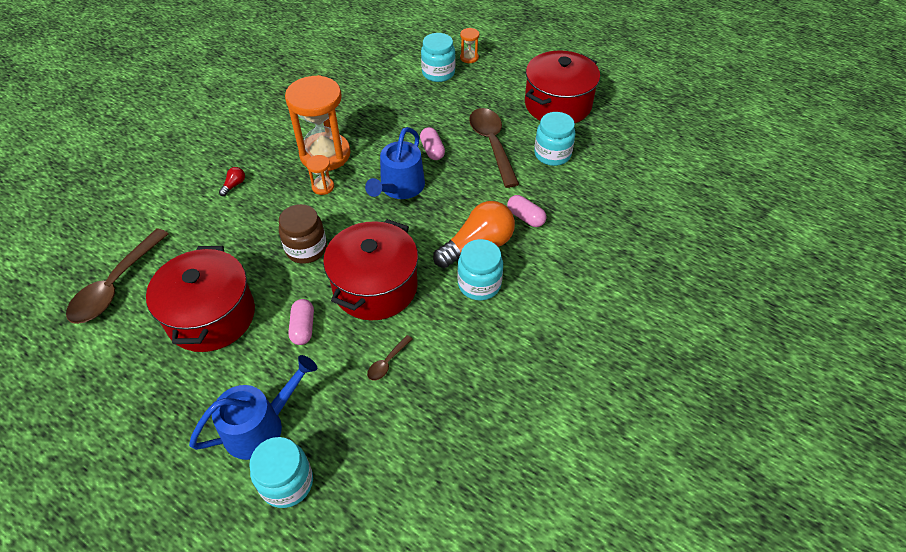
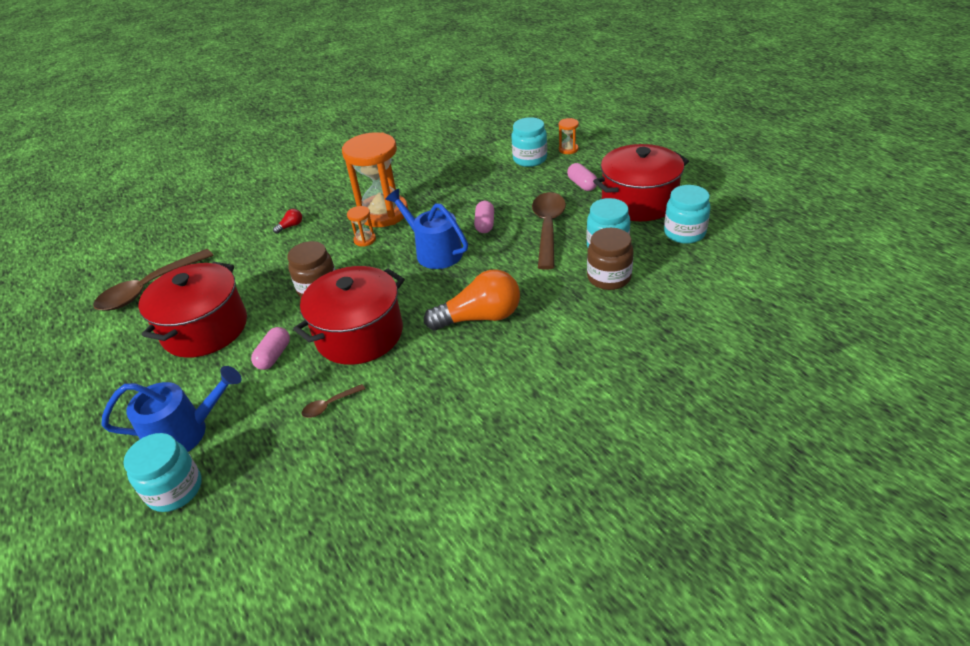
camera: 25 degrees right, 10 degrees down
(400, 187) = (434, 252): blue watering can -> blue watering can turned 90 degrees clockwise
(479, 284) = (461, 353): turquoise jar -> turquoise jar (684, 233)
(525, 217) = (545, 300): pink capsule -> pink capsule (582, 184)
(568, 185) = (609, 278): none -> brown jar

